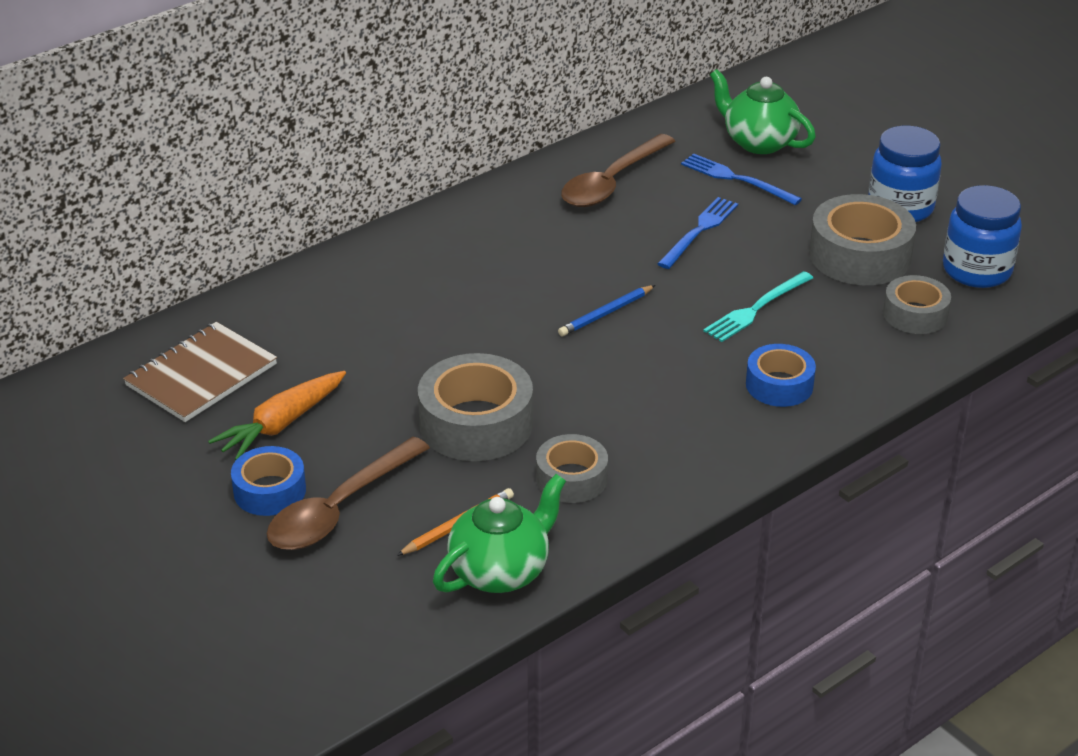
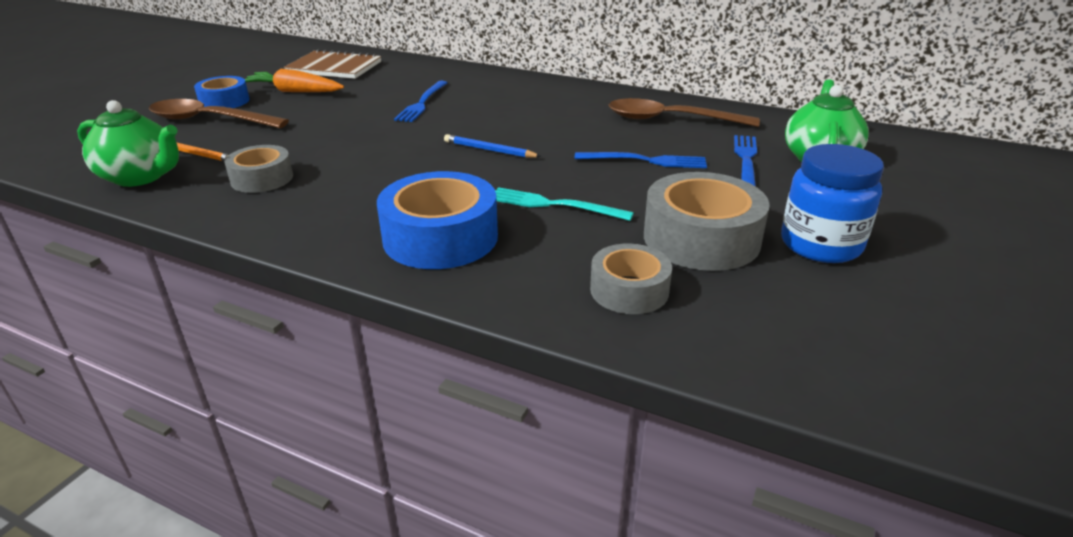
camera: 65 degrees right, 5 degrees down
(421, 328) = (422, 103): none -> blue fork
(476, 423) = (319, 137): grey tape -> none
(779, 385) = (440, 237): blue tape -> blue tape, size x1.65
(976, 270) = (764, 317): blue jar -> none

